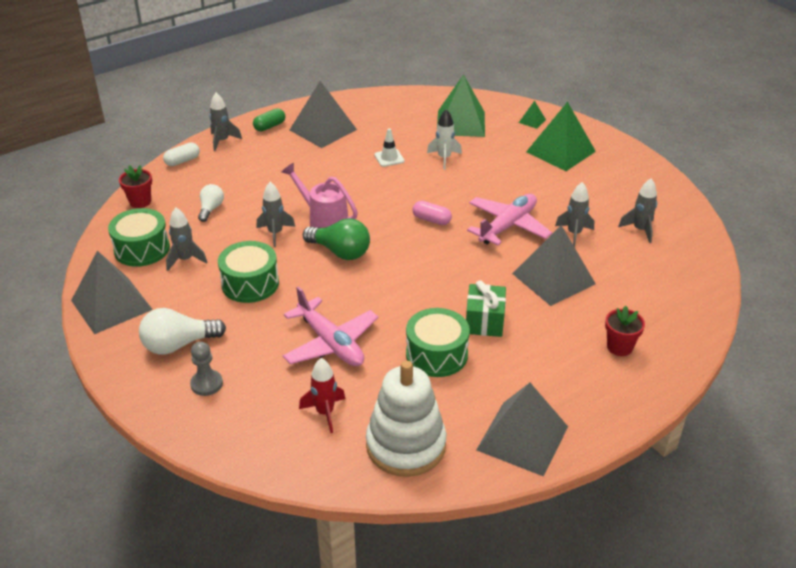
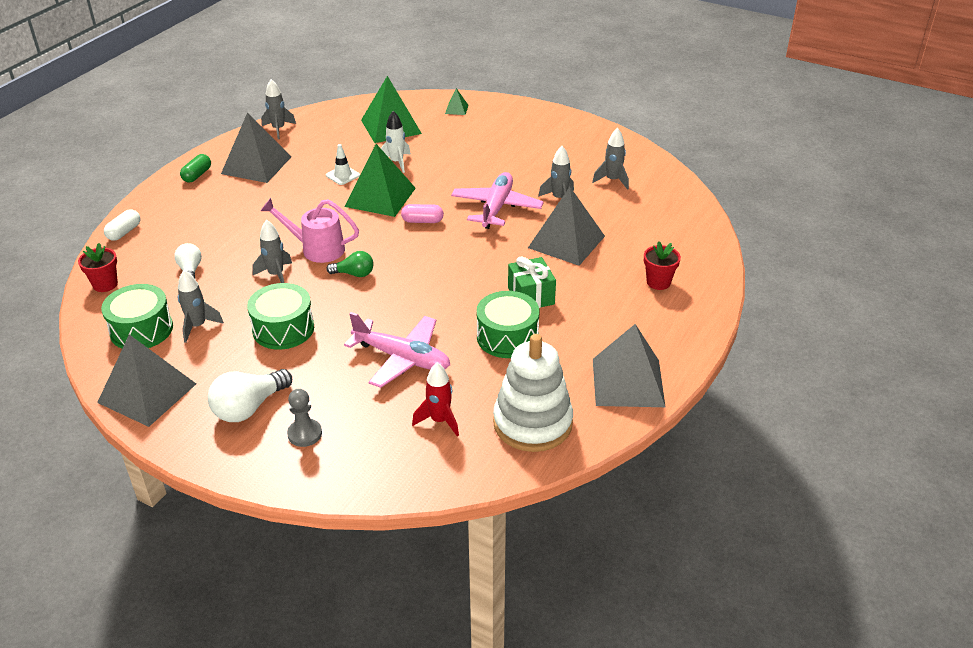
camera: 25 degrees left, 0 degrees up
(222, 141) = (155, 201): grey rocket -> grey rocket (278, 129)
(340, 252) = (354, 274): green light bulb -> green light bulb, size x0.61
(561, 151) = (500, 130): green pyramid -> green pyramid (380, 197)

